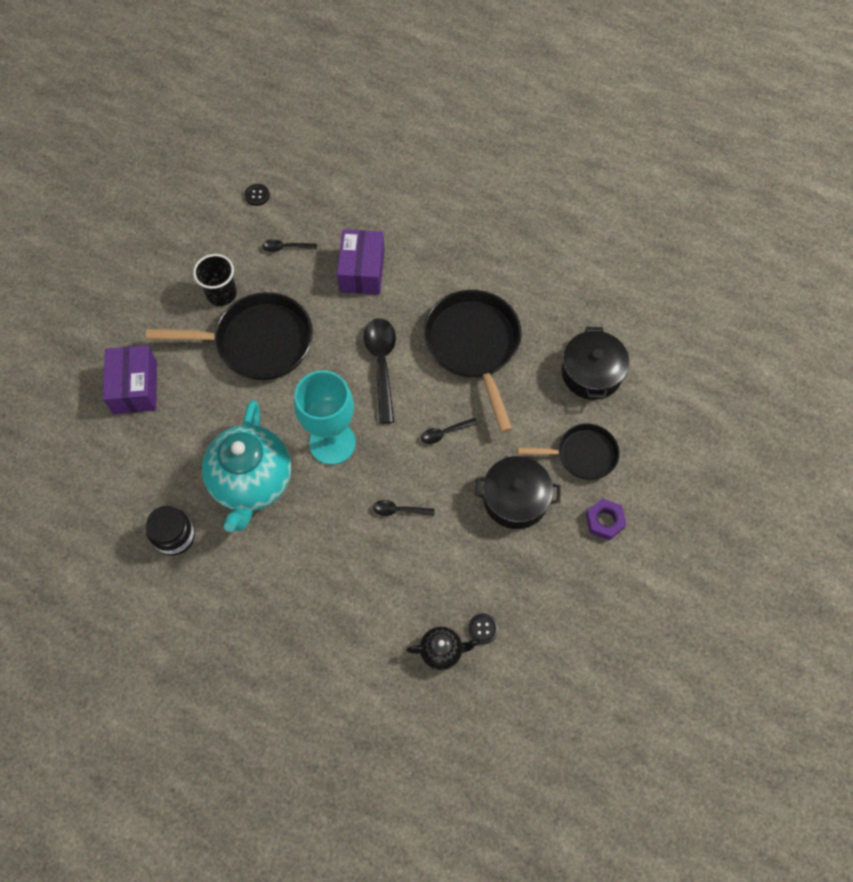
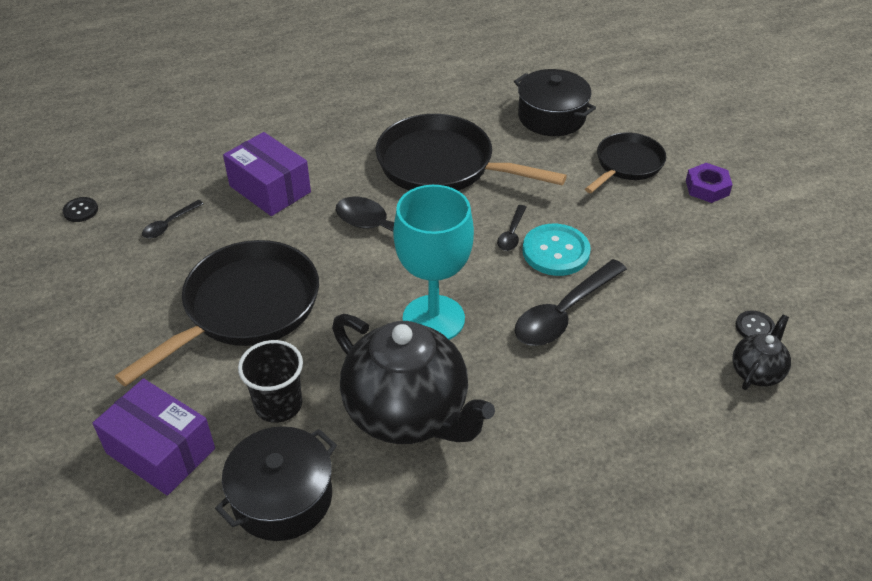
camera: 50 degrees left, 20 degrees down
(174, 536) = (400, 532): black jar -> none
(221, 294) = (150, 303): black cup -> black cup (278, 405)
(252, 483) = (408, 413): turquoise teapot -> black teapot
(399, 510) = (564, 313): black spoon -> black spoon, size x1.99
(450, 469) = (556, 252): none -> turquoise button
(515, 499) = (631, 228): black pot -> black pot (282, 497)

